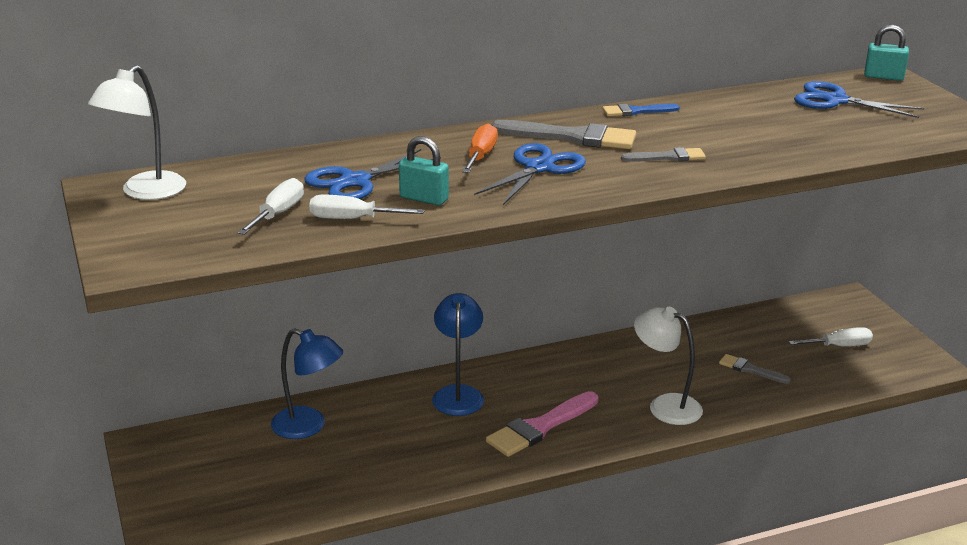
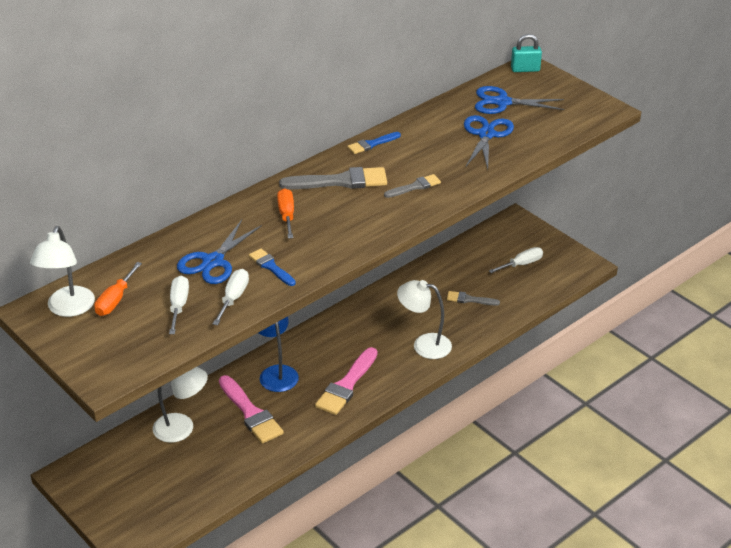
camera: 20 degrees left, 10 degrees up
(207, 195) = (115, 300): none -> orange screwdriver
(308, 426) = (182, 428): blue lamp -> white lamp
(352, 219) = (233, 298): white screwdriver -> white screwdriver turned 120 degrees clockwise
(401, 430) = (251, 413): none -> pink brush
(424, 199) = (271, 267): turquoise padlock -> blue brush
(539, 168) = (333, 218): blue scissors -> blue scissors (486, 135)

